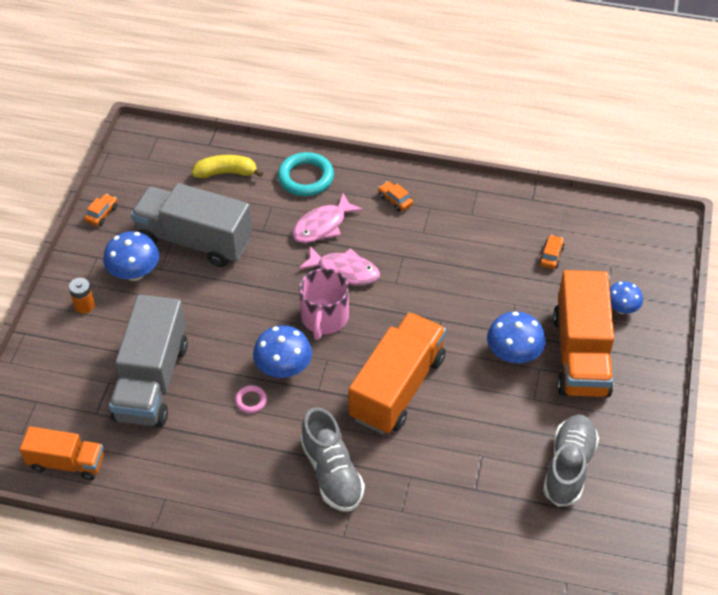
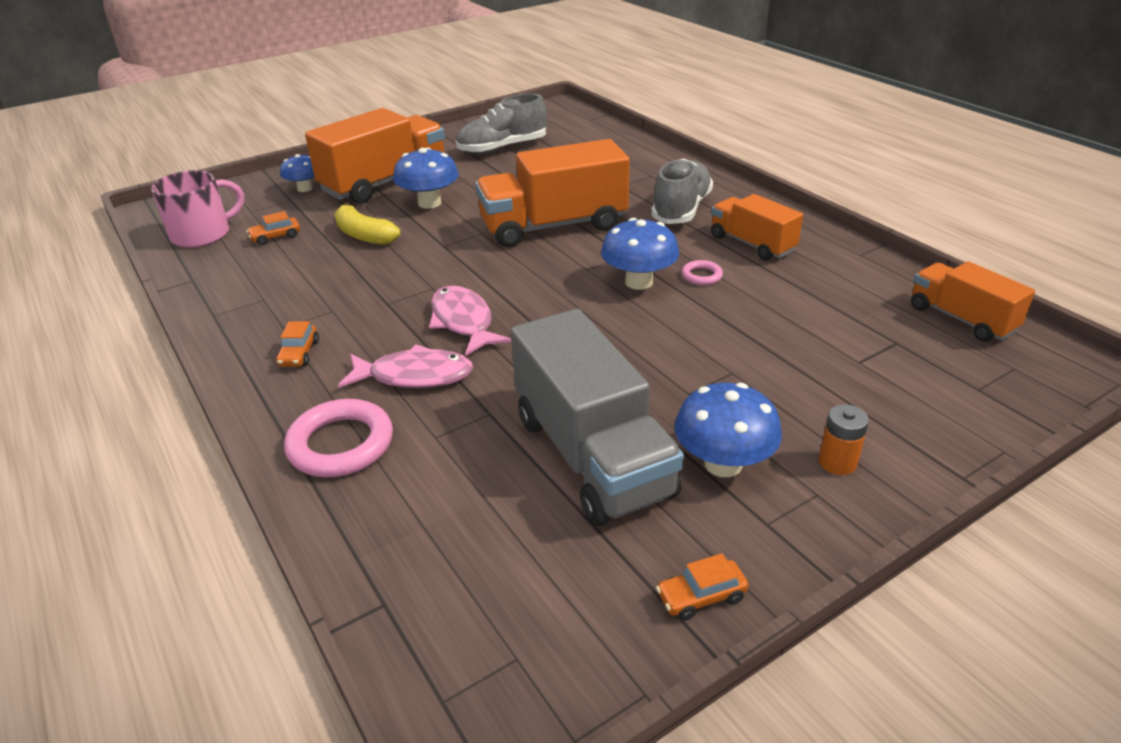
camera: 135 degrees left, 15 degrees down
(152, 381) = (800, 337): grey truck -> none
(226, 173) = (426, 528): yellow banana -> yellow banana (364, 235)
(246, 460) = (752, 244): none -> orange truck
(306, 178) = (341, 444): turquoise ring -> pink ring
(324, 318) = (544, 297): pink mug -> pink mug (202, 234)

